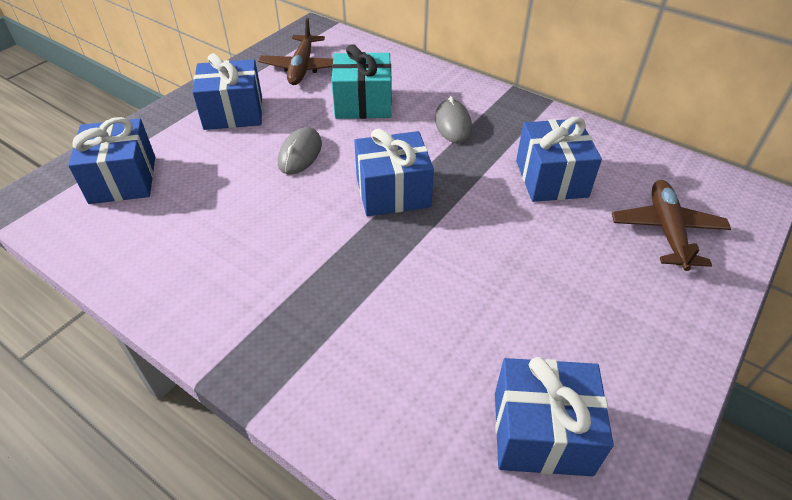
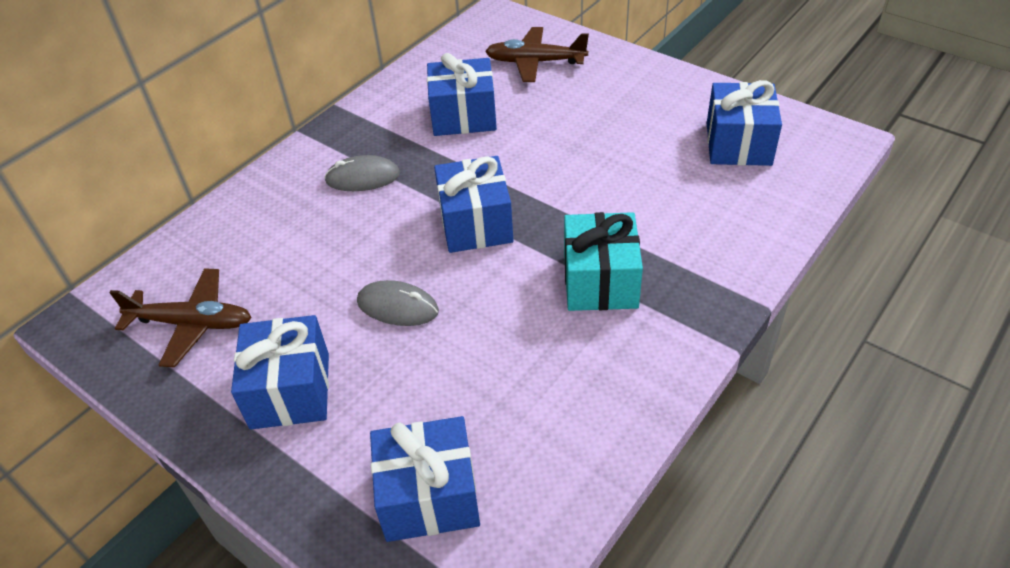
camera: 85 degrees left, 0 degrees up
(363, 104) = (302, 254): turquoise gift -> turquoise gift (600, 281)

